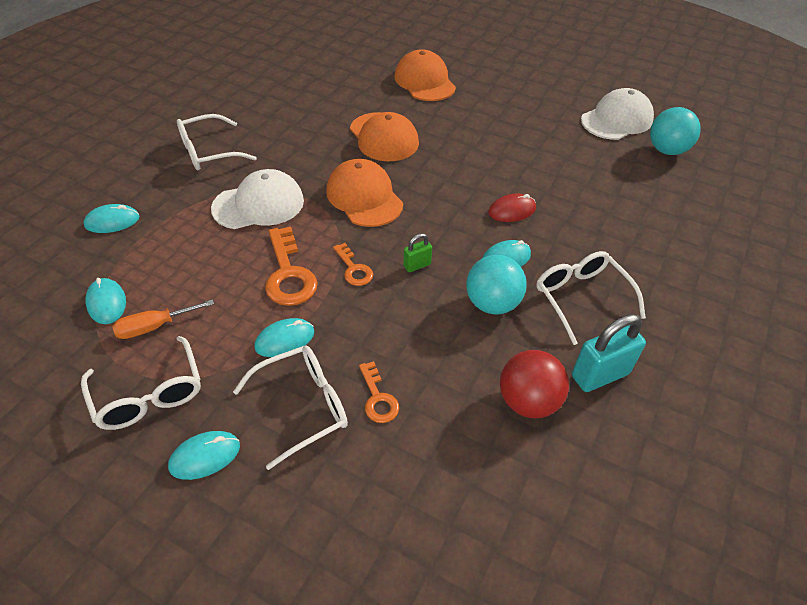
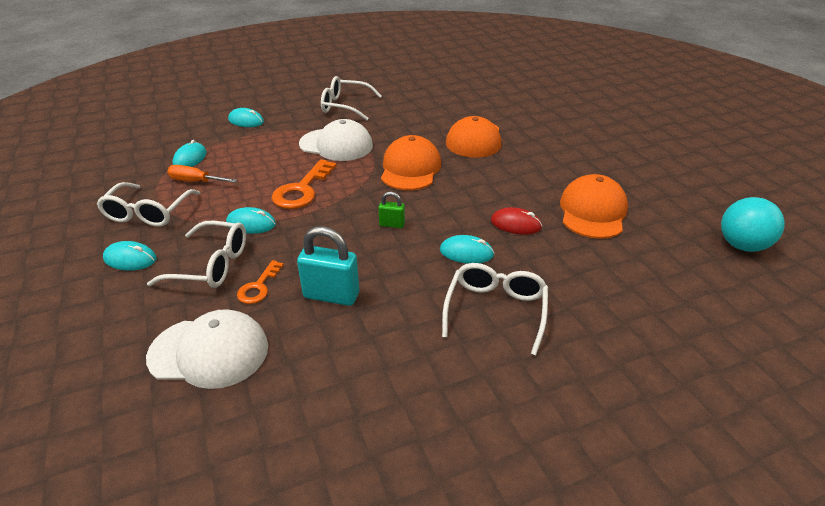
camera: 40 degrees right, 10 degrees down
(353, 269) = (346, 206): orange key -> none
(424, 81) = (555, 116): orange cap -> orange cap (592, 211)
(492, 303) = (415, 275): turquoise ball -> none
(528, 401) = (354, 352): red ball -> none
(599, 375) = (437, 371): turquoise padlock -> turquoise padlock (331, 295)
(616, 120) = (713, 202): white cap -> white cap (209, 352)

